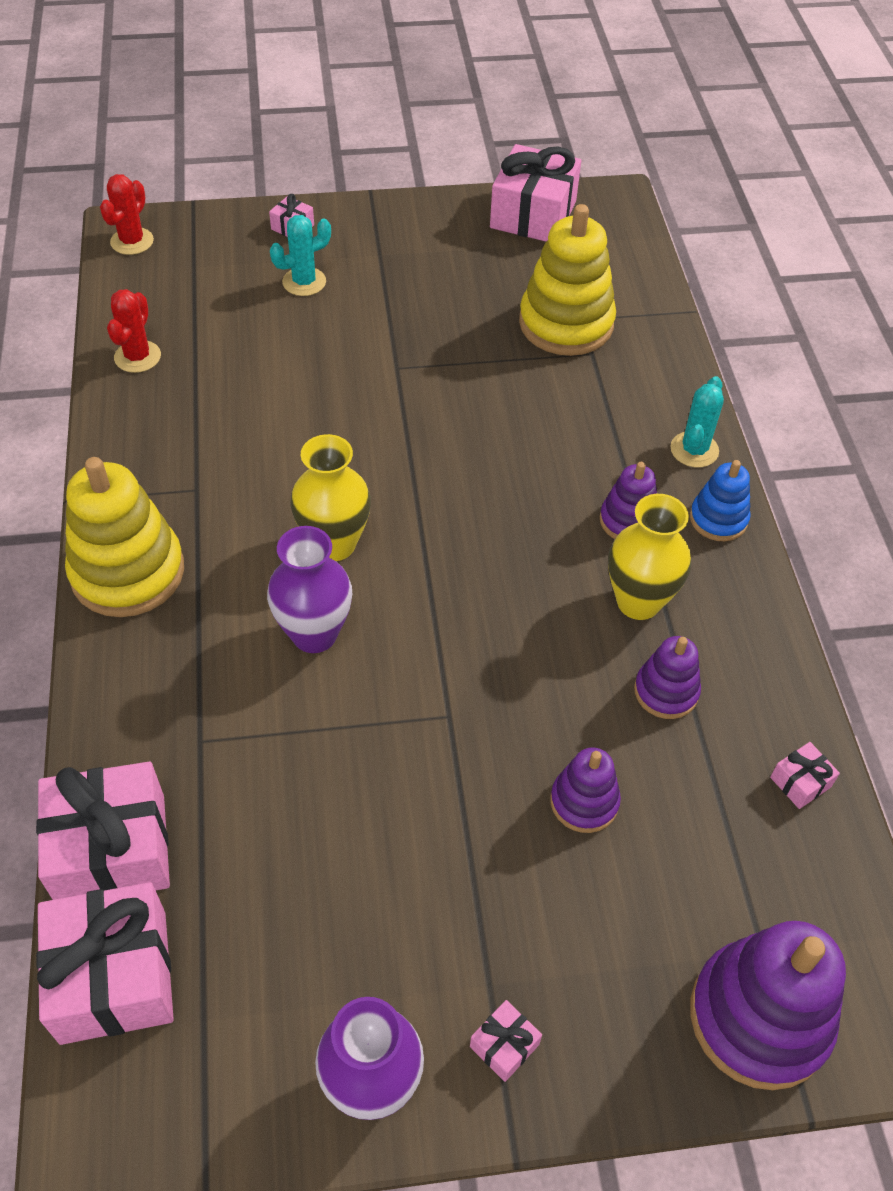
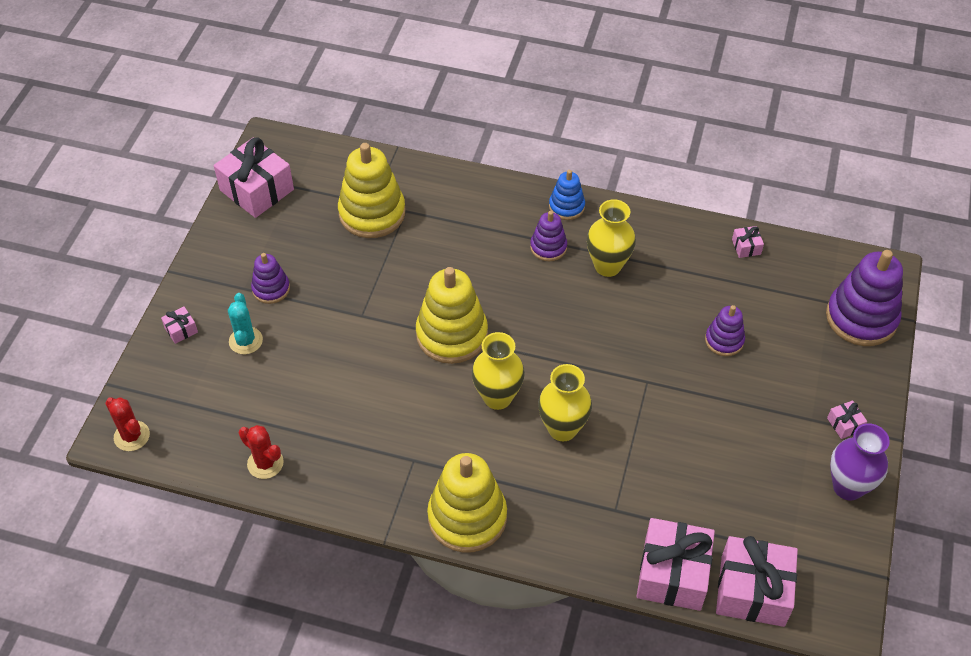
camera: 65 degrees left, 0 degrees up
(314, 634) = (562, 429): purple vase -> yellow vase
(413, 464) = (452, 334): none -> yellow stacking toy
(666, 691) = (671, 278): purple stacking toy -> purple stacking toy (271, 289)
(694, 450) = (510, 195): turquoise cactus -> none

